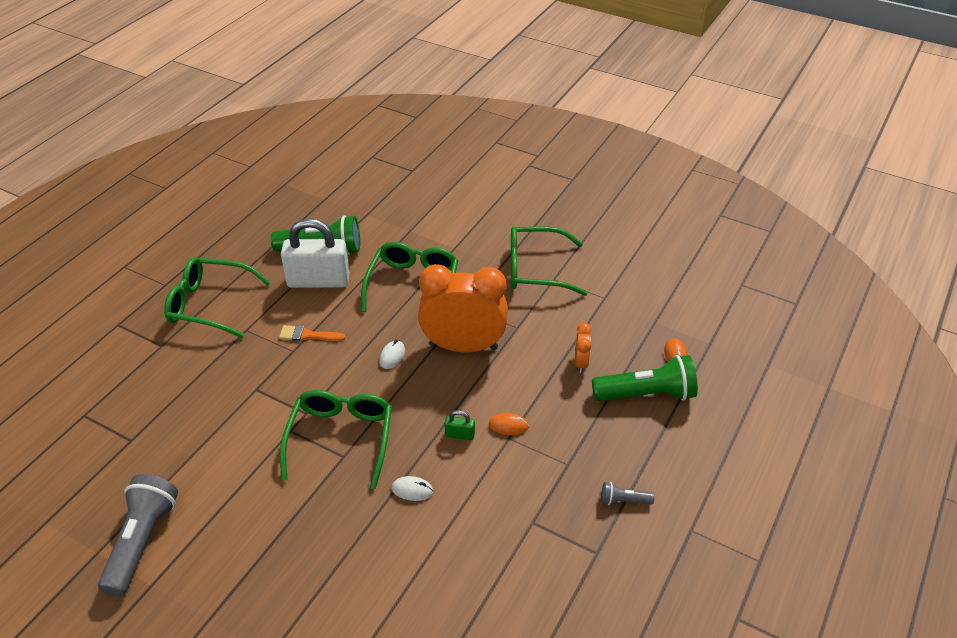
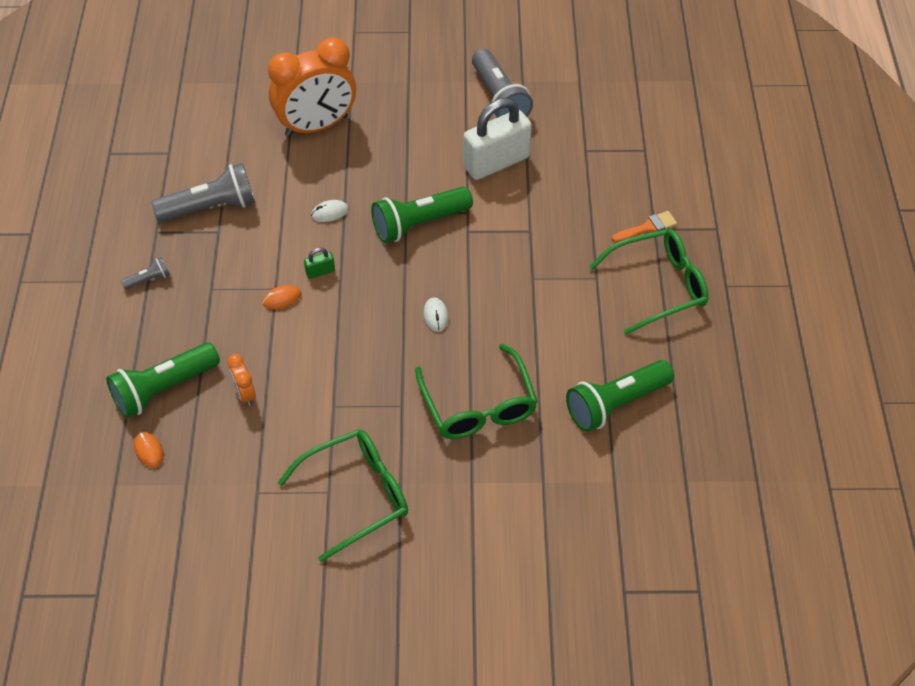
camera: 150 degrees right, 10 degrees up
(307, 335) = (534, 299): orange brush -> orange brush (647, 227)
(318, 281) = (581, 362): white padlock -> white padlock (496, 162)
(341, 439) = (419, 224): green glasses -> green flashlight
(463, 346) = (374, 358): orange clock -> orange clock (317, 126)
(526, 555) = (210, 207): none -> grey flashlight

